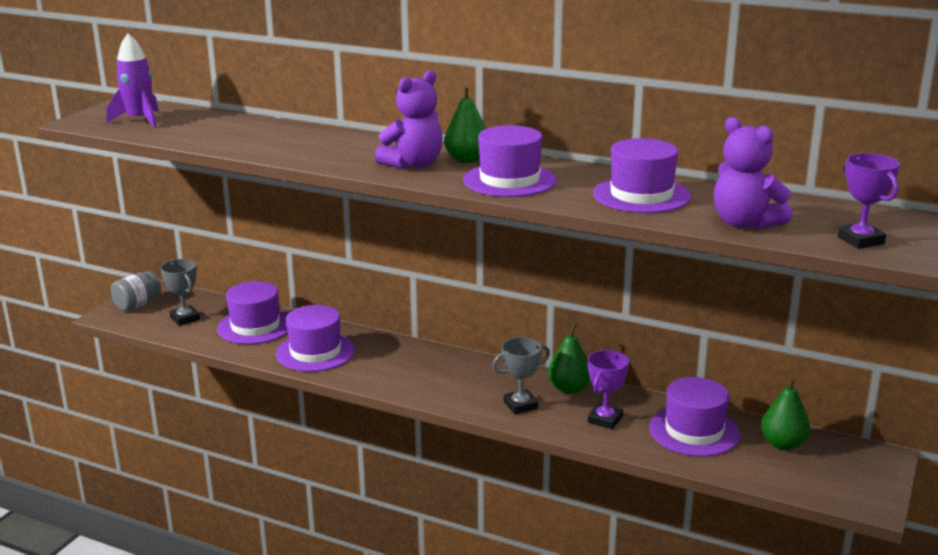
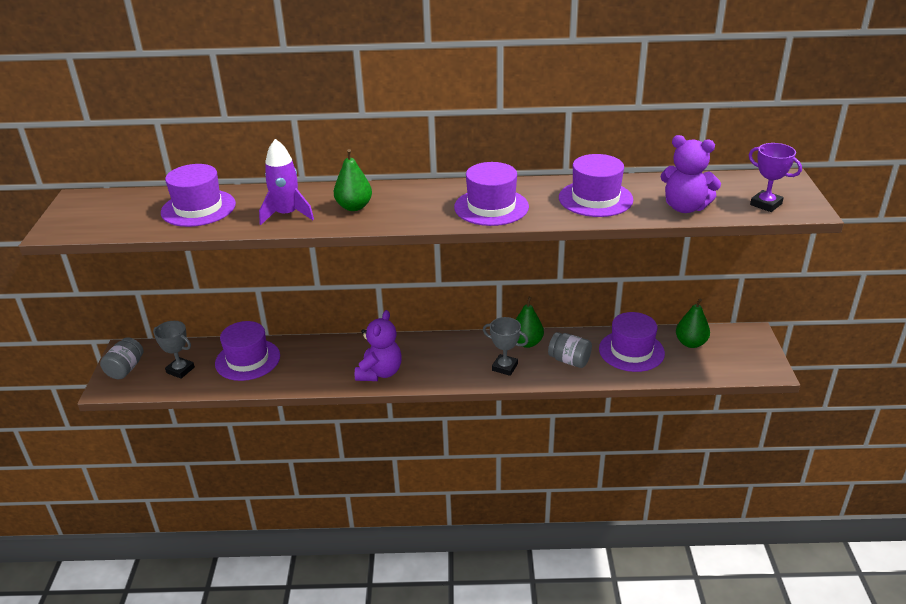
camera: 25 degrees left, 10 degrees up
(140, 120) = (115, 215): purple rocket -> purple rocket (287, 214)
(315, 352) = (317, 369): purple hat -> purple hat (198, 208)
(413, 164) = (403, 208): purple teddy bear -> purple teddy bear (380, 373)
(467, 160) = (439, 194): green pear -> green pear (354, 207)
(520, 405) = (505, 367): grey trophy -> grey trophy turned 75 degrees clockwise
(605, 419) = (569, 360): purple trophy -> grey jar

